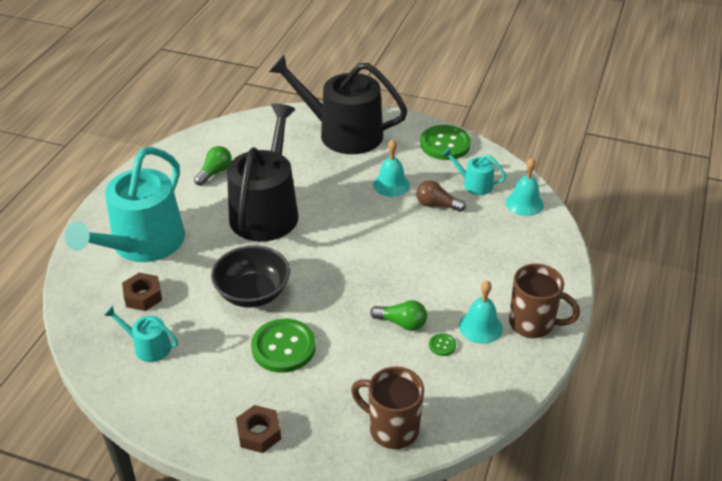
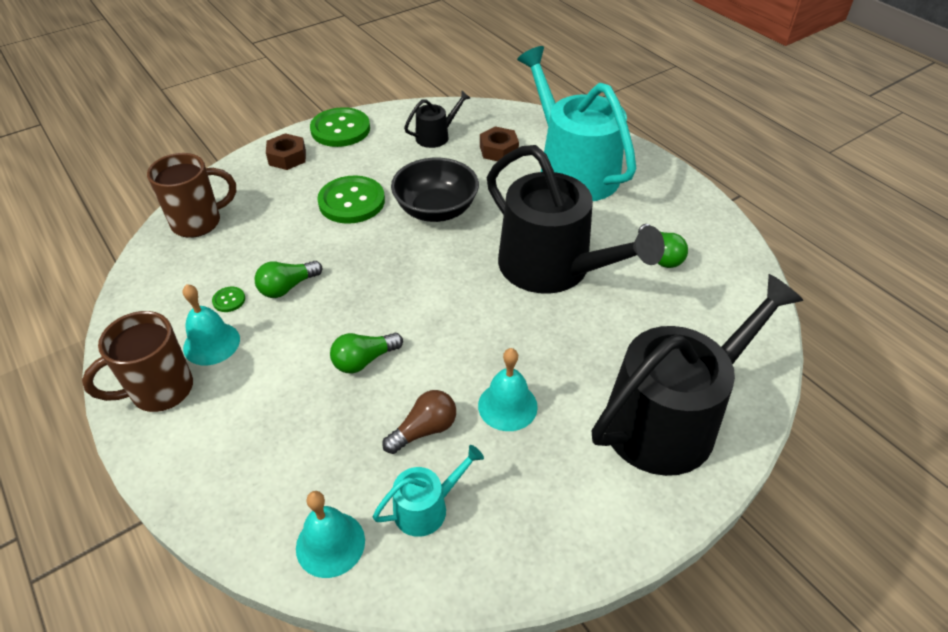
camera: 125 degrees right, 5 degrees up
(148, 346) = (436, 136): turquoise watering can -> black watering can
(419, 251) = (364, 360): none -> green light bulb
(445, 144) = (552, 538): green button -> green button (340, 129)

